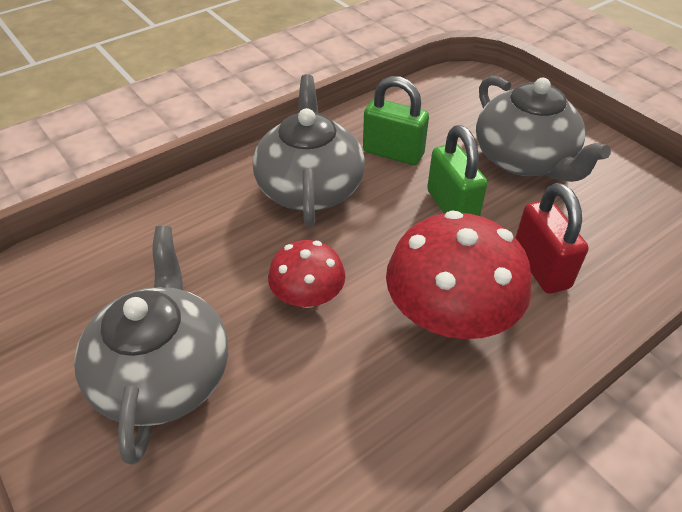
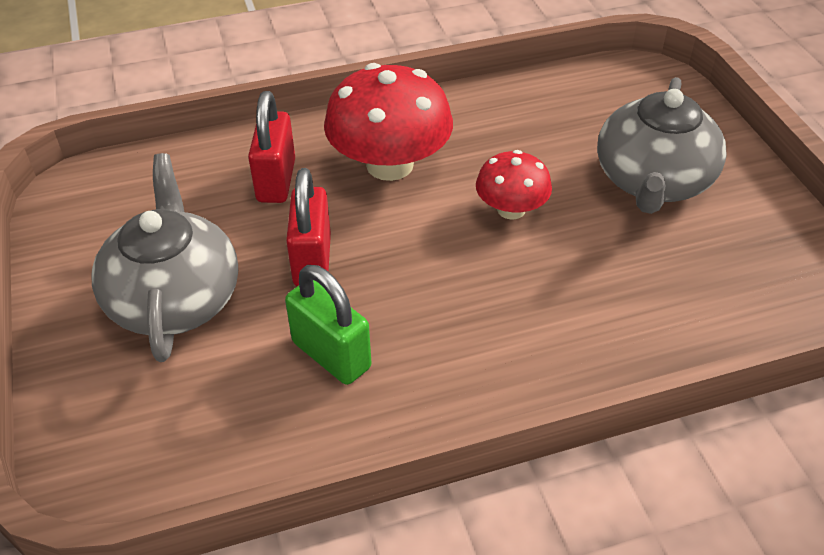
camera: 160 degrees left, 0 degrees up
(310, 187) = (465, 330): grey teapot -> none
(452, 207) = (312, 260): green padlock -> red padlock

